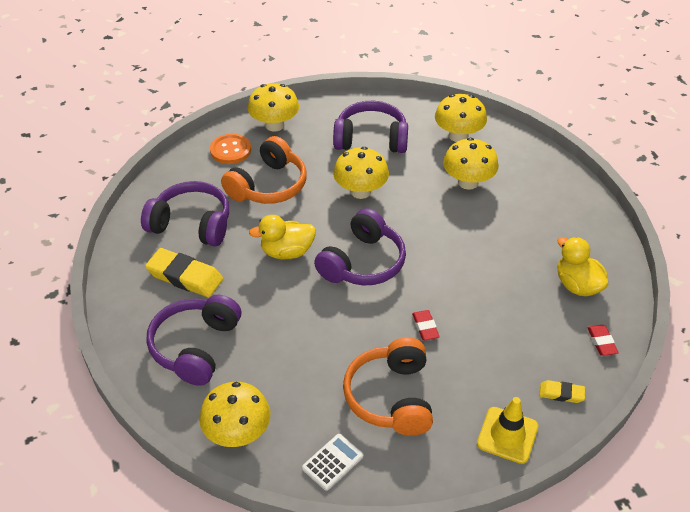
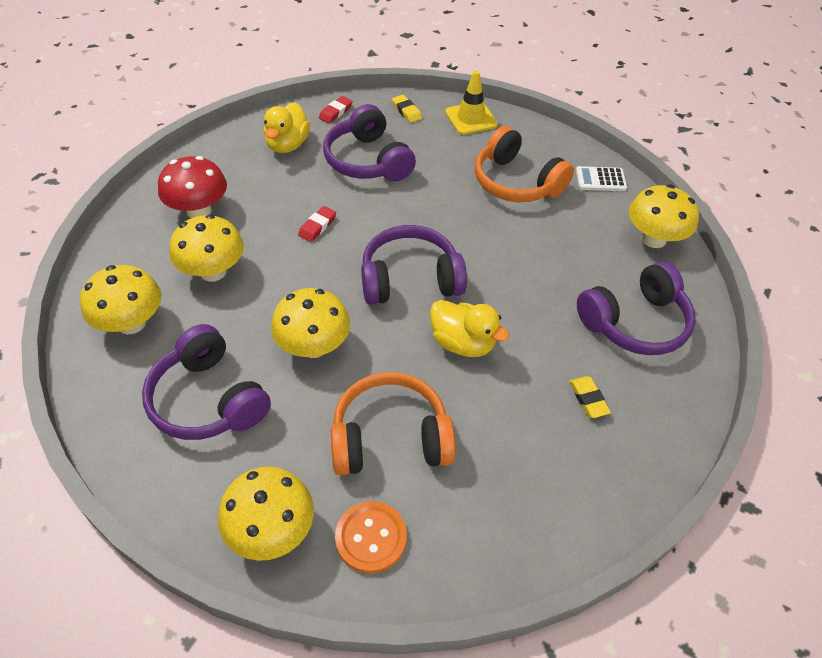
camera: 135 degrees left, 5 degrees up
(185, 276) = (588, 399): yellow eraser -> yellow eraser, size x0.53
(191, 224) = (526, 459): purple headphones -> purple headphones (368, 161)
(391, 397) = (516, 182): orange headphones -> orange headphones turned 90 degrees clockwise
(425, 327) = (432, 200): red eraser -> red eraser (317, 226)
(537, 202) = (199, 210): none -> red mushroom

